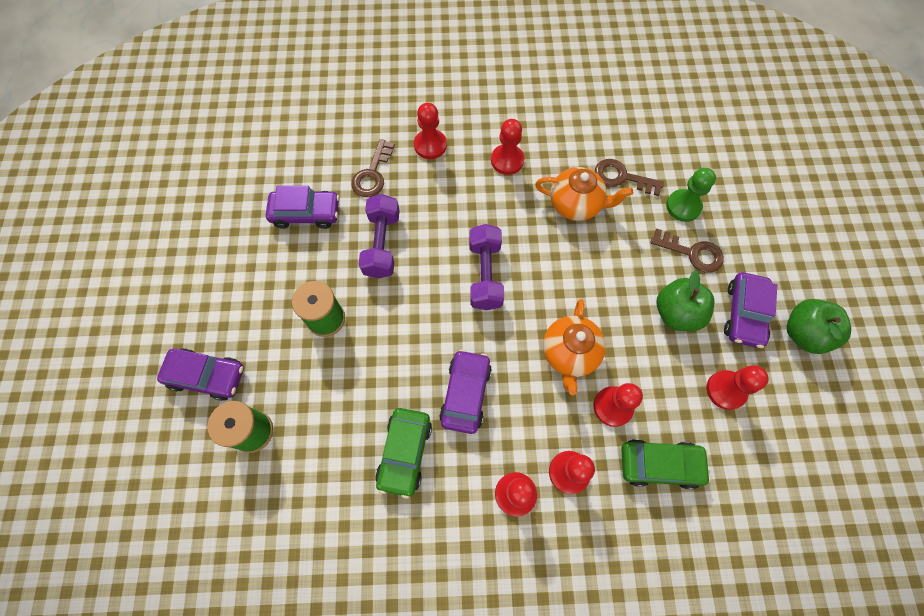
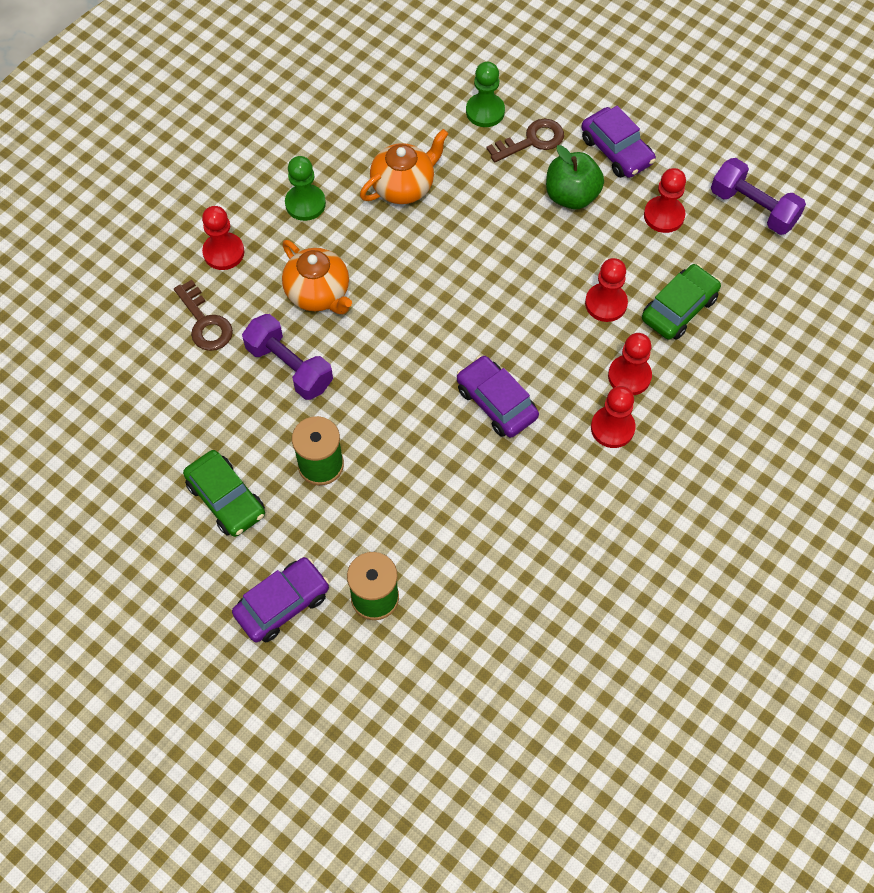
camera: 50 degrees left, 5 degrees down
(306, 213) = (190, 408): purple car -> none
(405, 453) = (505, 486): green car -> green car (226, 499)
(485, 274) = (401, 306): purple dumbbell -> purple dumbbell (753, 208)
(507, 160) = (305, 204): red pawn -> green pawn
(569, 354) = (534, 299): orange teapot -> orange teapot (318, 293)
(622, 177) = (413, 132): brown key -> none
(803, 333) = (668, 126): green apple -> none

